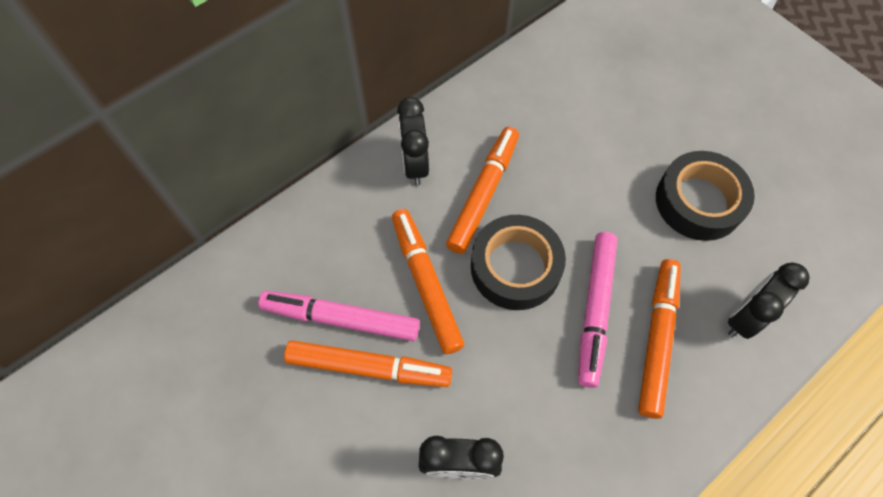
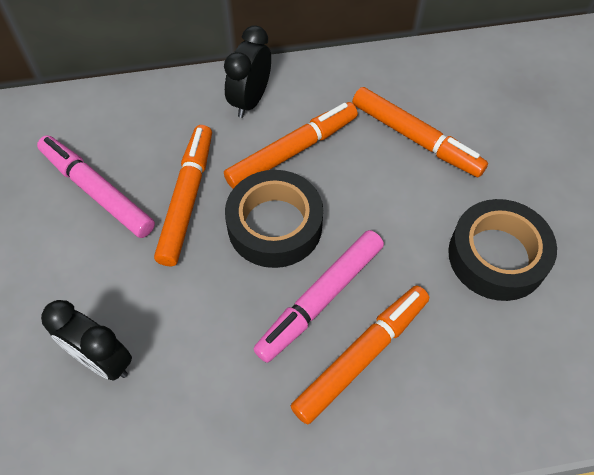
camera: 30 degrees right, 5 degrees down
(369, 367) = (89, 241): orange marker -> orange marker (415, 138)
(745, 317) = (467, 385): black clock -> none

